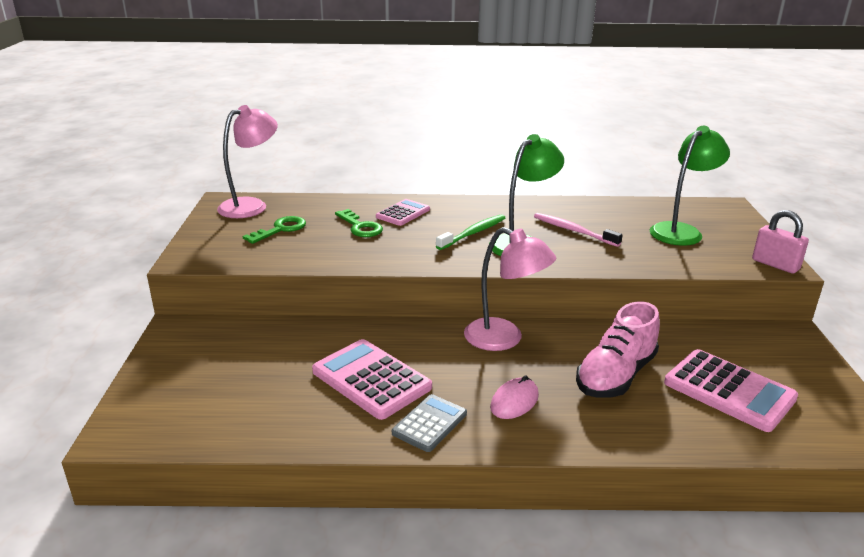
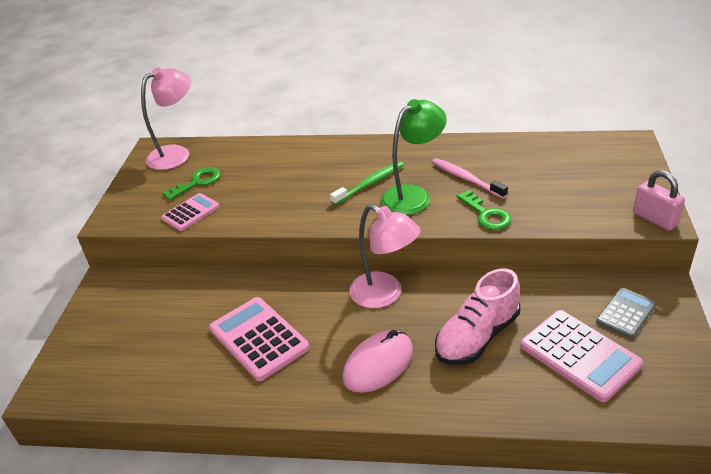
camera: 10 degrees right, 10 degrees up
(360, 227) = (268, 178): green key -> green key (486, 214)
(403, 213) = (310, 160): pink calculator -> pink calculator (191, 212)
(429, 423) = (299, 386): grey calculator -> grey calculator (626, 313)
(514, 401) = (378, 364): pink mouse -> pink mouse, size x1.51
(681, 231) = (572, 177): green lamp -> none

